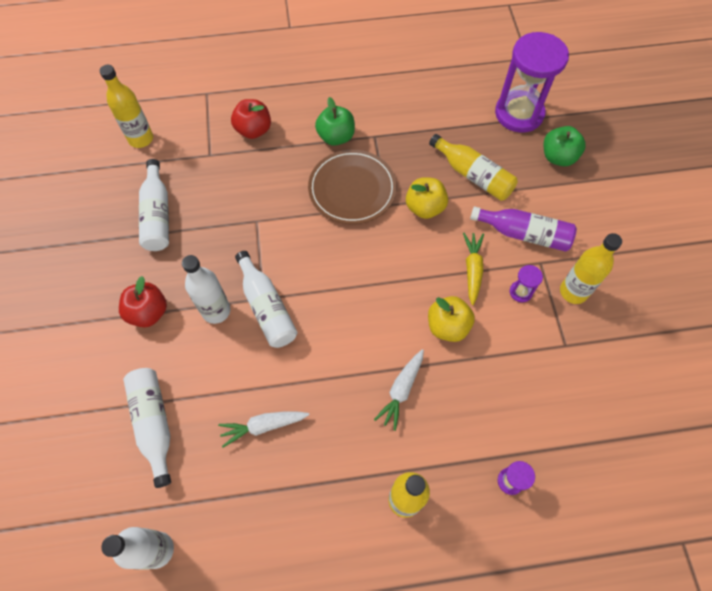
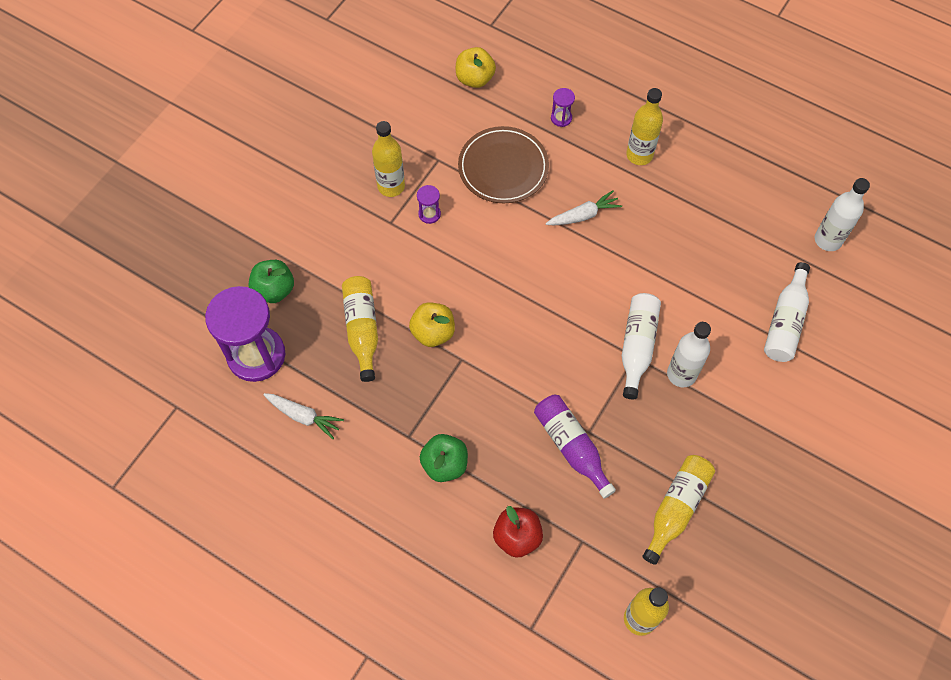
camera: 140 degrees left, 0 degrees up
(148, 312) = (740, 415): red apple -> none
(157, 215) = (676, 508): white bottle -> yellow bottle
(263, 426) = (703, 263): white carrot -> white carrot (303, 416)
(352, 189) = (478, 397): brown plate -> brown plate (503, 167)
(447, 326) = (508, 231): yellow apple -> yellow apple (475, 79)
(472, 270) = (447, 255): yellow carrot -> none
(524, 234) = (377, 251): purple bottle -> purple bottle (571, 446)

